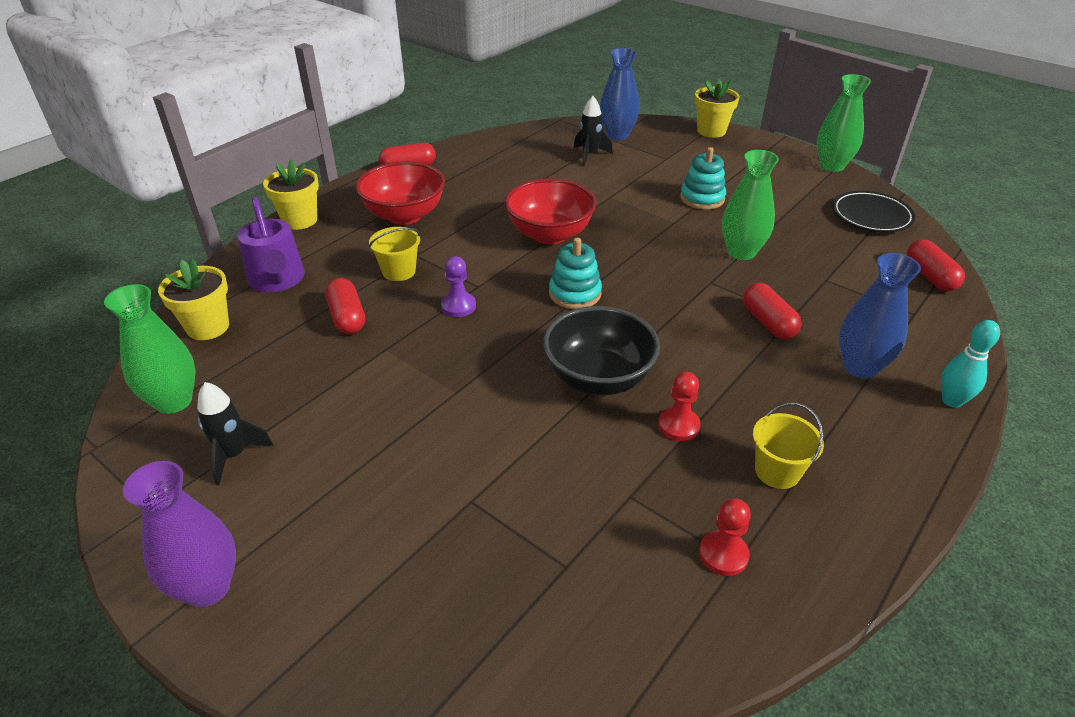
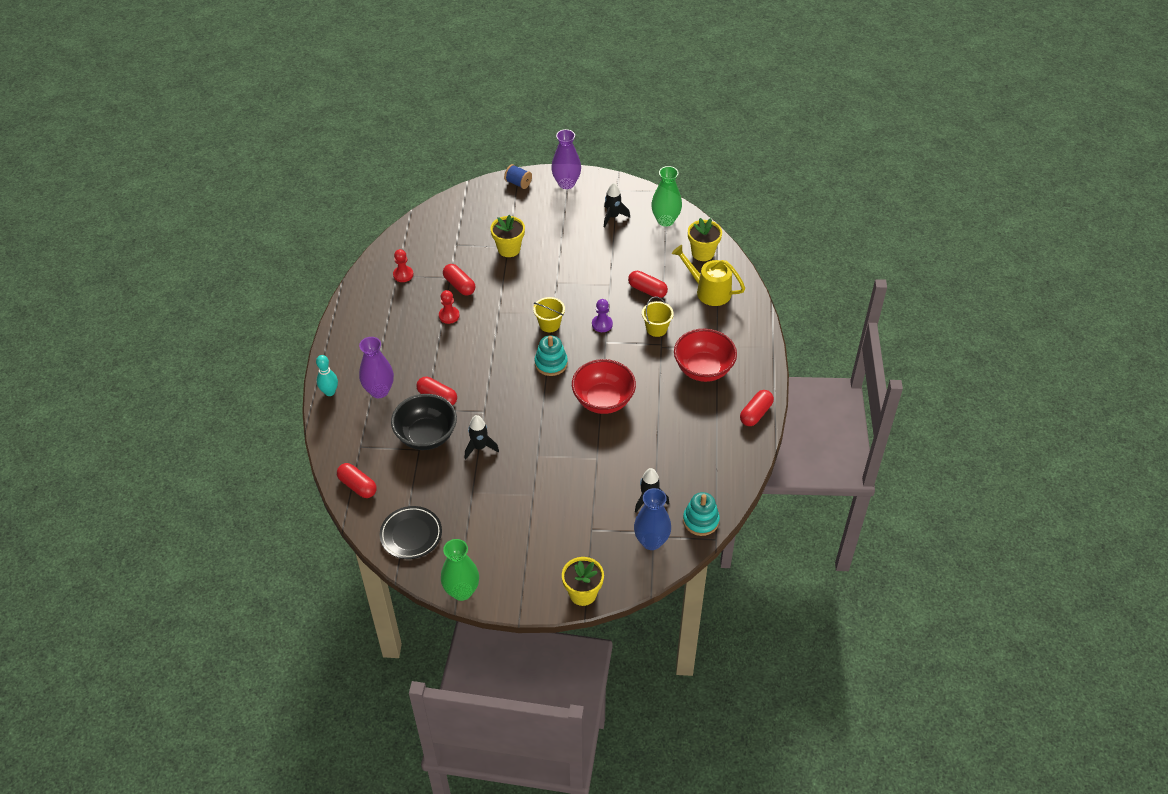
camera: 145 degrees right, 10 degrees up
(277, 281) = (708, 290): purple watering can -> yellow watering can
(293, 659) = (518, 183): none -> blue spool
(300, 220) = (756, 333): yellow flower pot -> yellow flower pot (509, 249)
(598, 378) = (500, 320): black bowl -> black bowl (426, 436)
(622, 471) = (459, 285): none -> red capsule
(702, 198) = (535, 491): turquoise stacking toy -> turquoise stacking toy (700, 521)
(741, 252) = (479, 447): green vase -> black rocket
(777, 471) = (397, 316): yellow bucket -> yellow bucket (549, 324)
(860, 367) = (379, 391): blue vase -> purple vase

